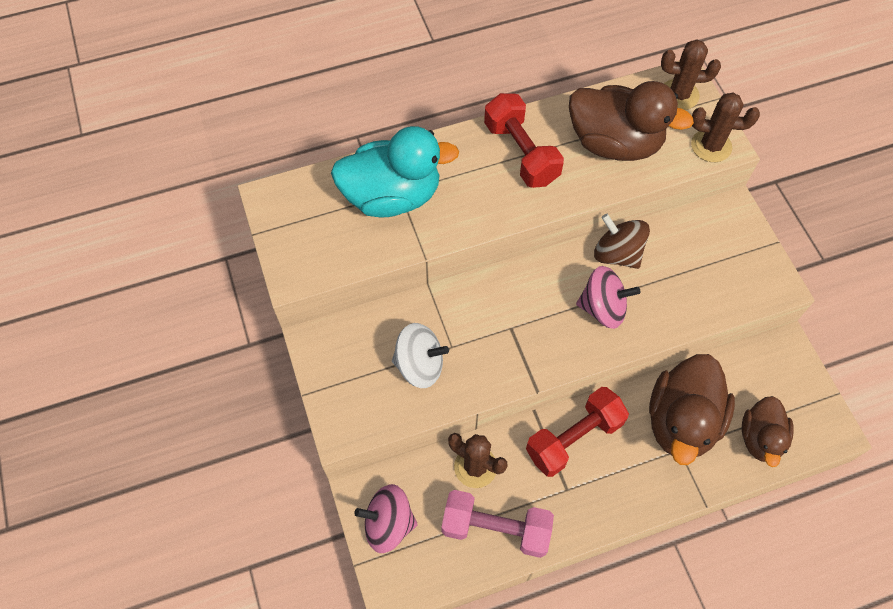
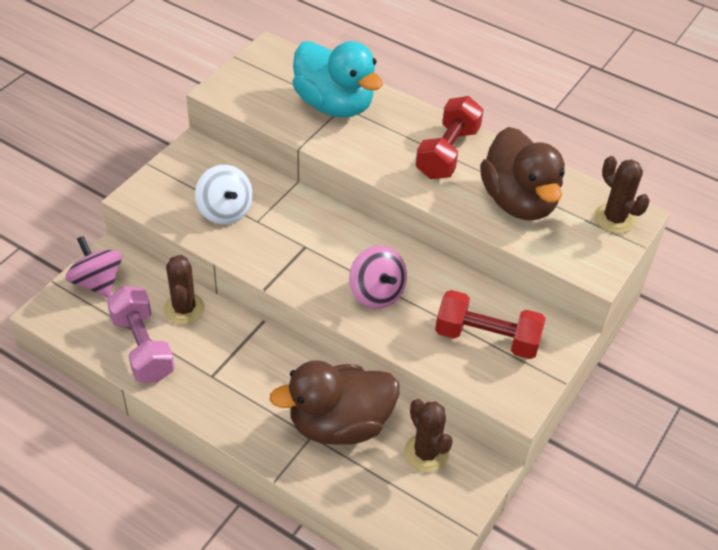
camera: 50 degrees right, 15 degrees down
(574, 438) = (260, 358): red dumbbell -> red dumbbell (487, 338)
(617, 254) = (437, 278): brown spinning top -> none
(711, 146) = (585, 262): brown cactus -> brown cactus (426, 453)
(760, 438) = (374, 491): brown duck -> none

